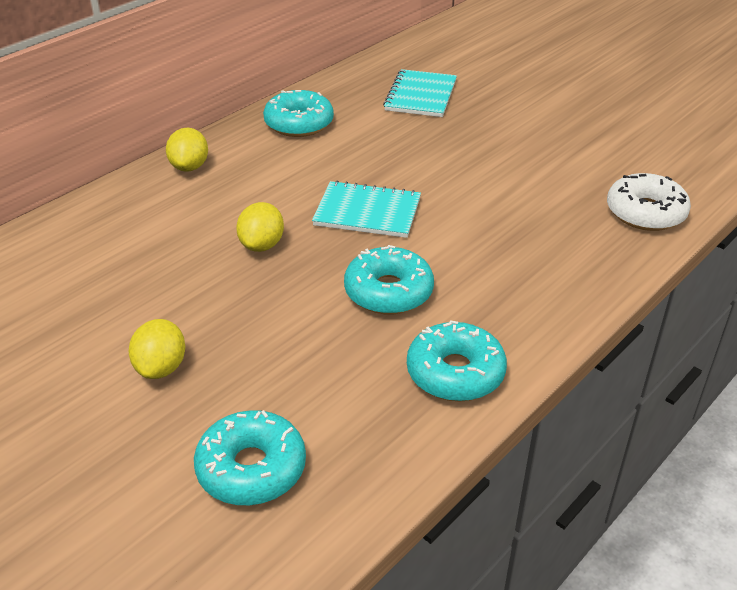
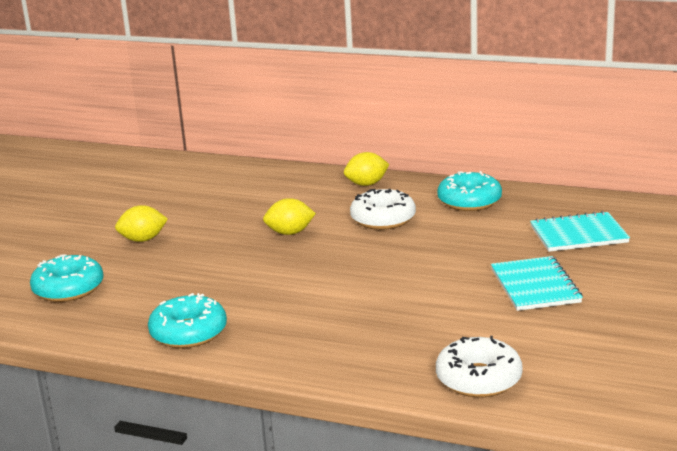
camera: 70 degrees right, 15 degrees down
(289, 179) = (383, 219): none -> white donut
(367, 212) = (364, 257): turquoise notebook -> turquoise notebook (535, 286)
(388, 292) = (266, 288): turquoise donut -> none

